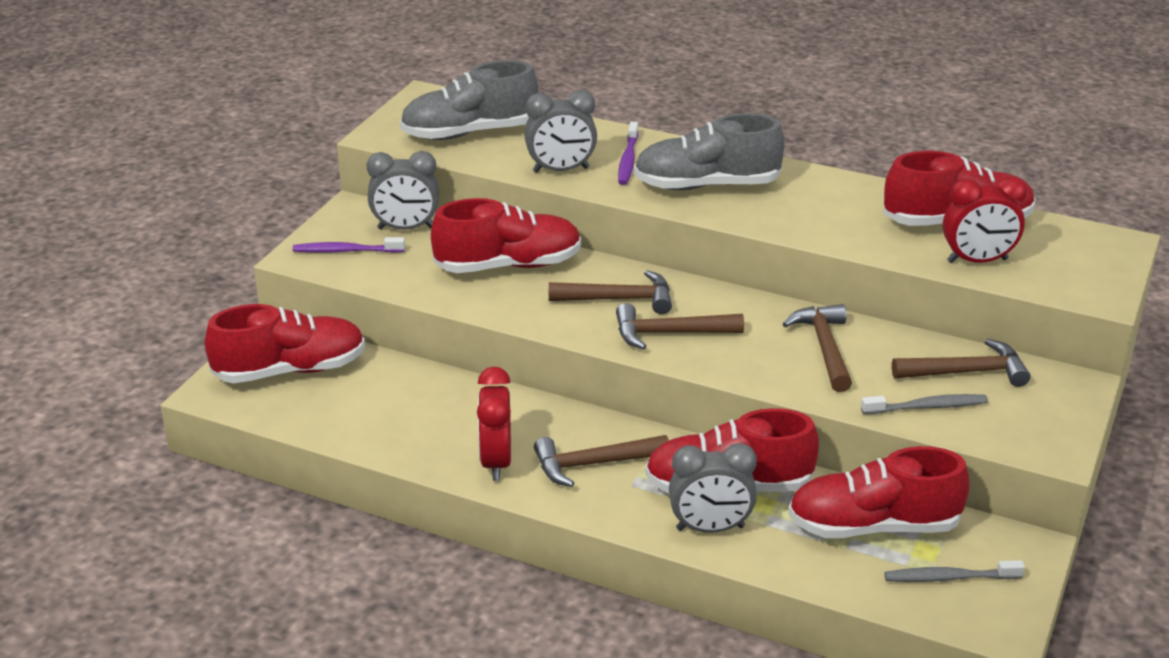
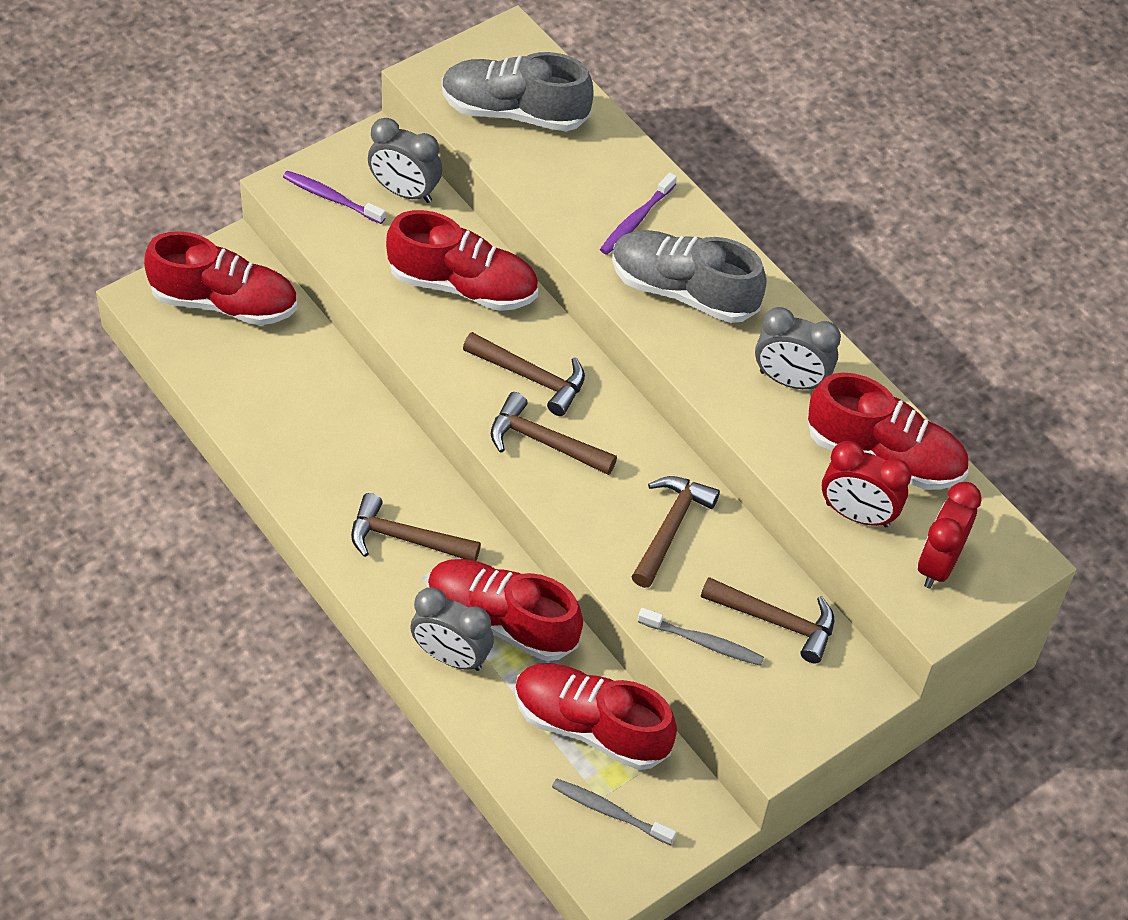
camera: 25 degrees right, 20 degrees up
(496, 462) = (326, 495): red clock -> red clock (938, 564)
(561, 170) = (561, 205): grey clock -> grey clock (790, 381)

